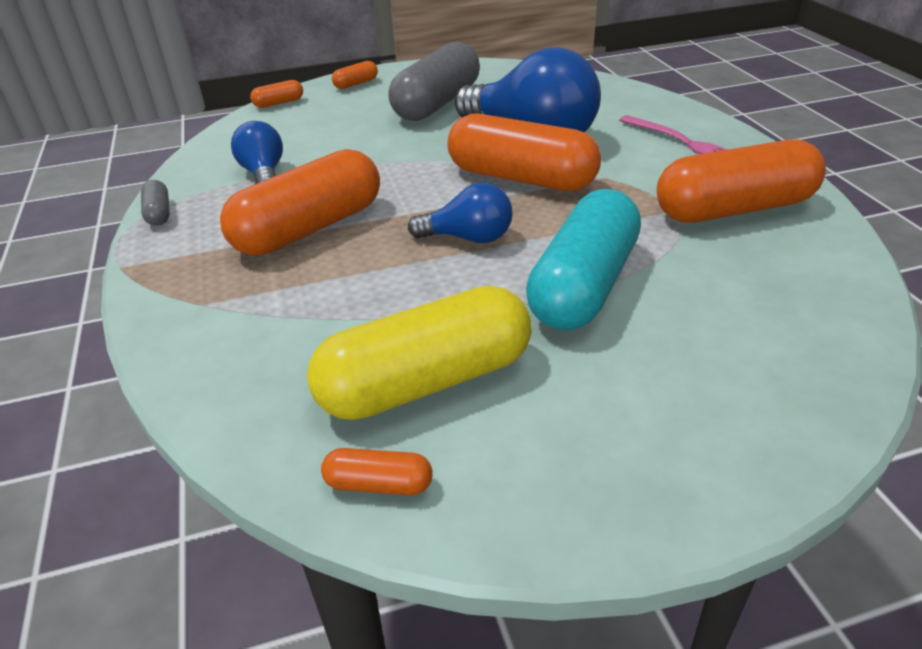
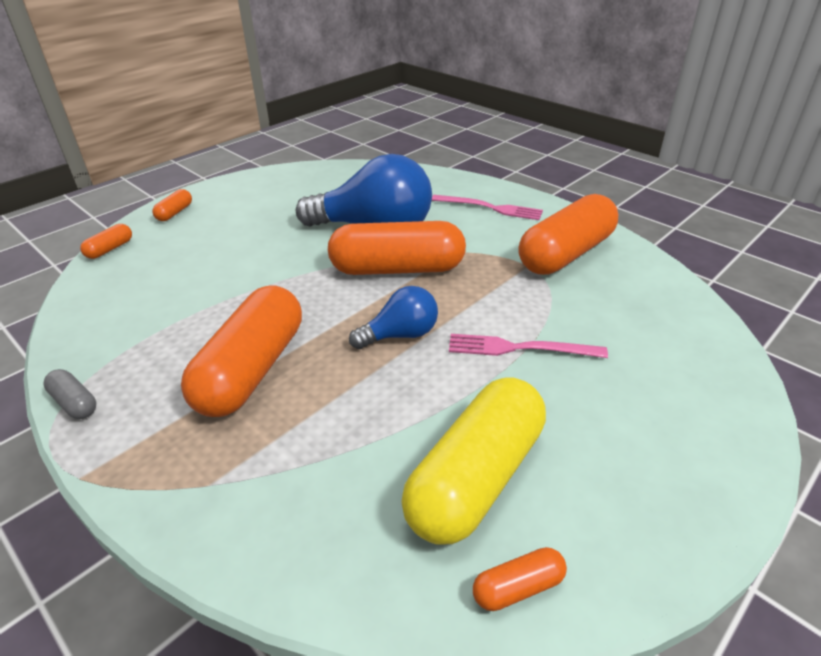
camera: 30 degrees left, 0 degrees up
(263, 174) = (158, 328): blue light bulb -> none
(437, 103) = (269, 216): grey capsule -> none
(583, 285) = (519, 348): turquoise capsule -> pink fork

